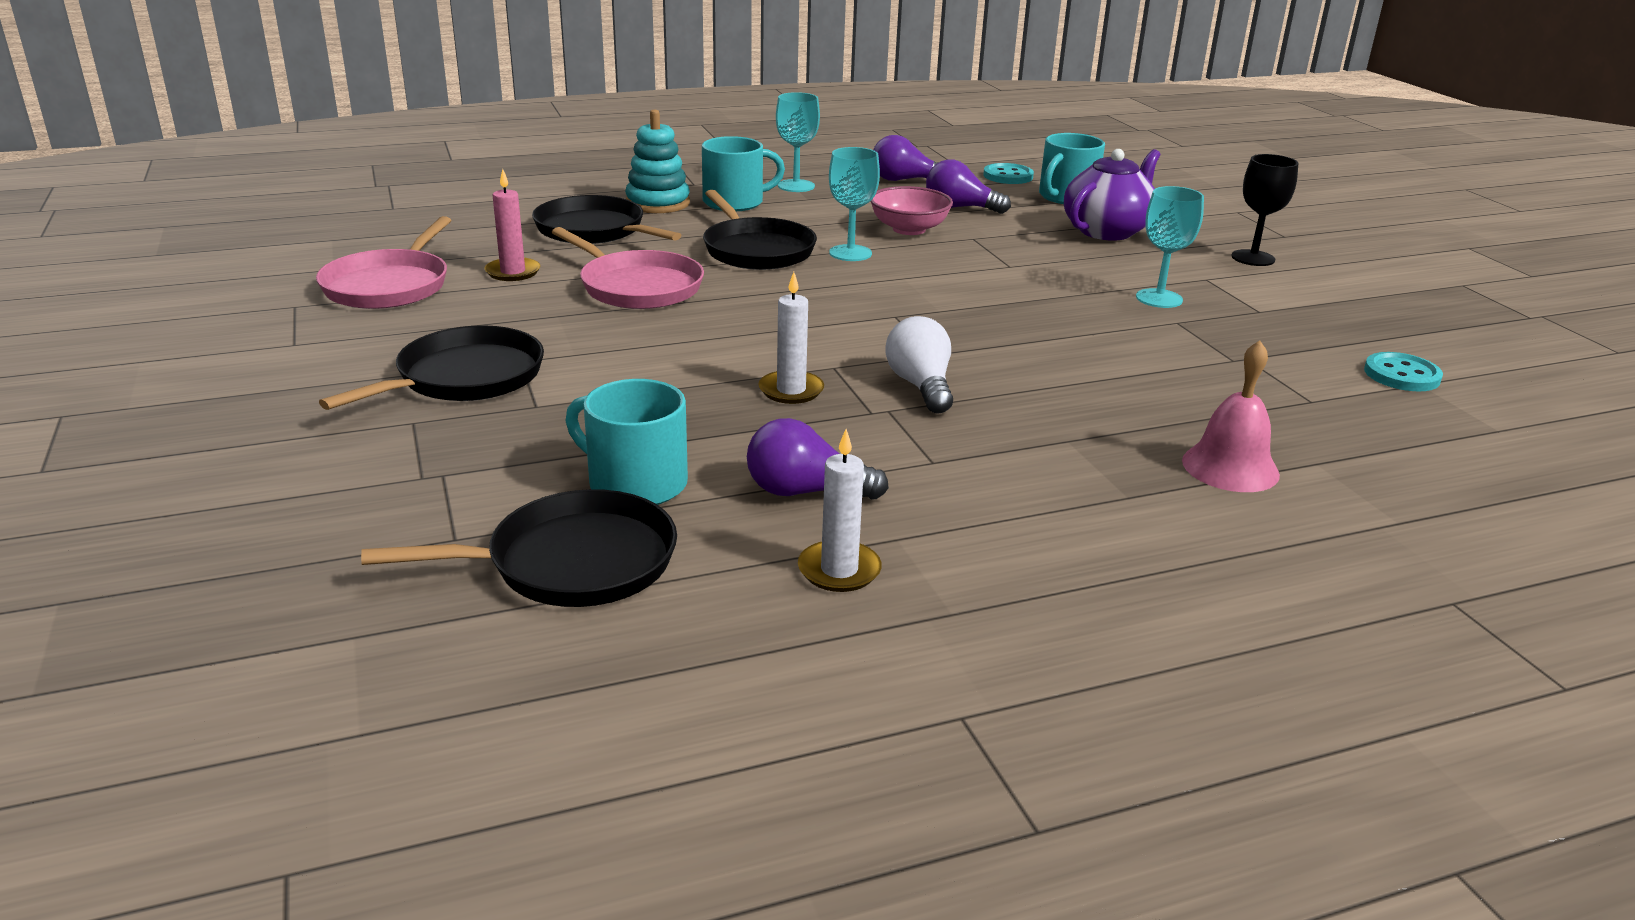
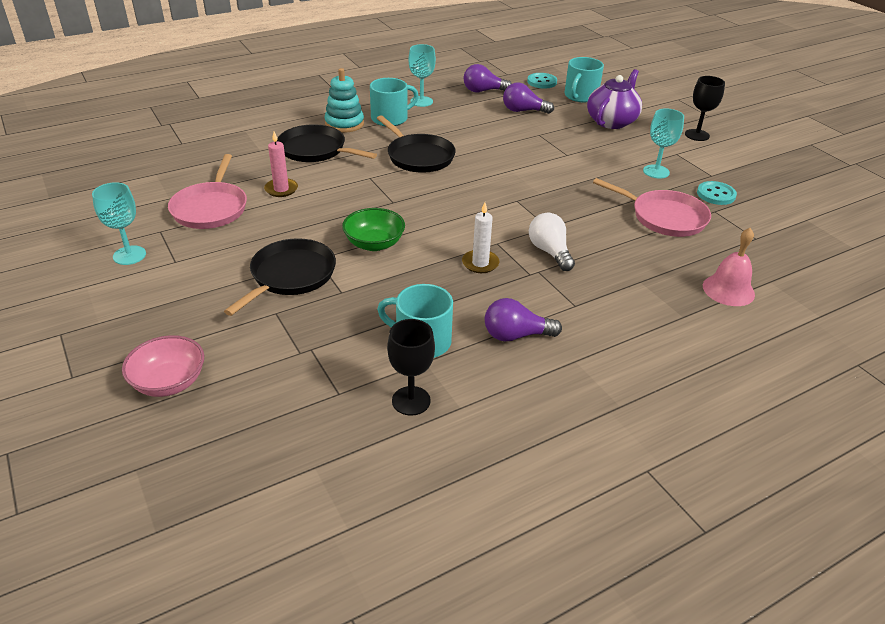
camera: 10 degrees left, 10 degrees up
(573, 562) = (411, 401): black pan -> black goblet
(625, 350) = (374, 244): none -> green bowl
(637, 287) = (361, 193): pink pan -> pink pan (665, 217)
(839, 570) = (553, 386): white candle -> none
(850, 253) = (474, 154): turquoise goblet -> turquoise goblet (129, 255)
(909, 229) = (500, 131): pink bowl -> pink bowl (169, 382)
(1401, 375) = (796, 214): turquoise button -> turquoise button (716, 194)

